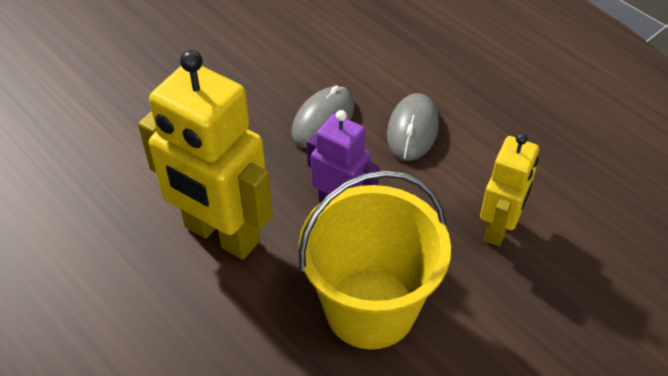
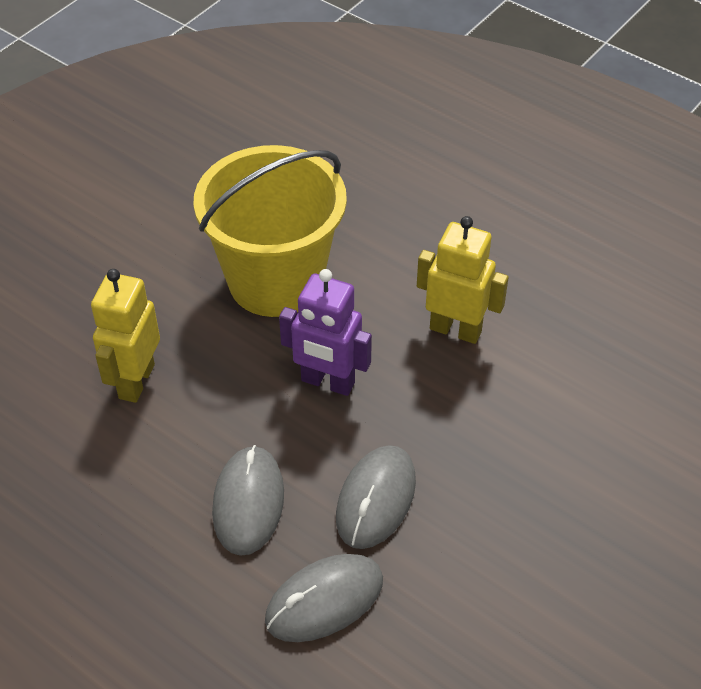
camera: 170 degrees right, 0 degrees up
(221, 235) = (455, 329): yellow robot -> yellow robot, size x0.58
(369, 71) = (324, 600): none -> grey mouse

